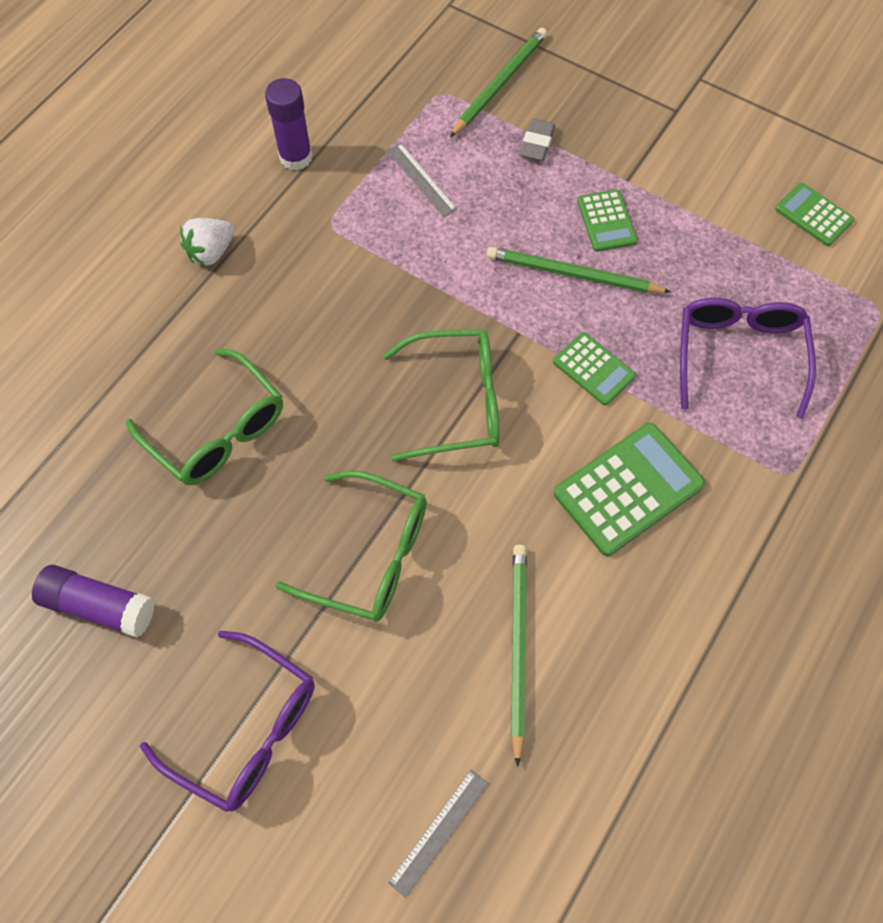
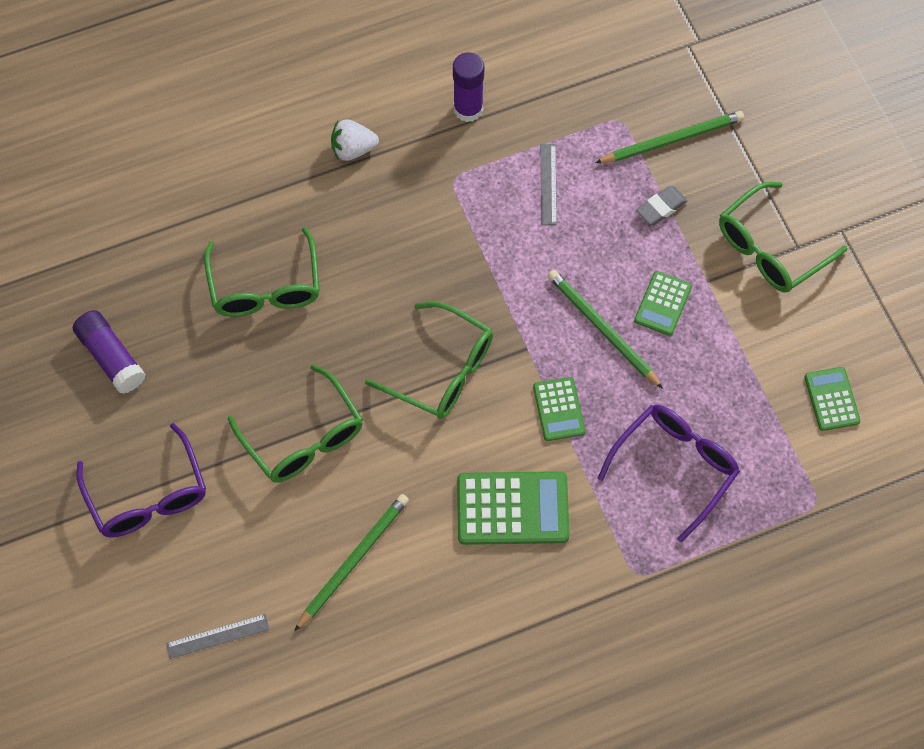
camera: 35 degrees right, 0 degrees up
(656, 124) = (770, 249): none -> green glasses

